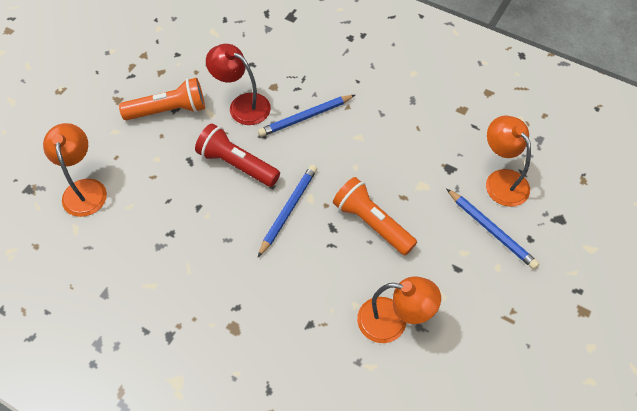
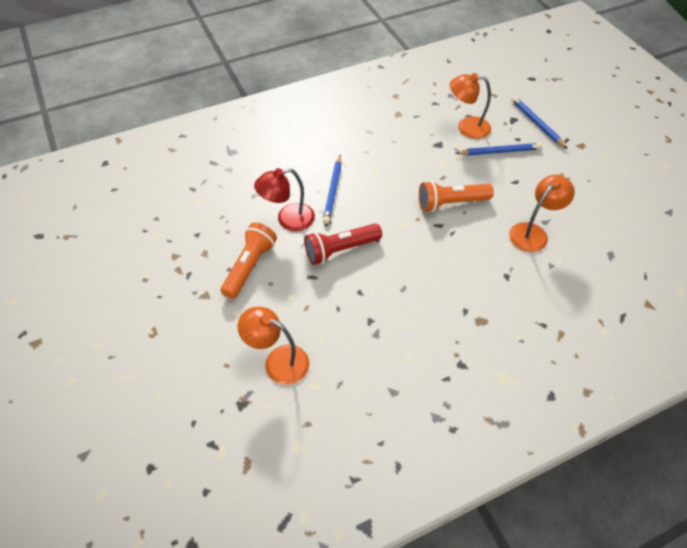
camera: 55 degrees left, 5 degrees down
(289, 210) = (405, 240): blue pencil -> blue pencil (537, 123)

